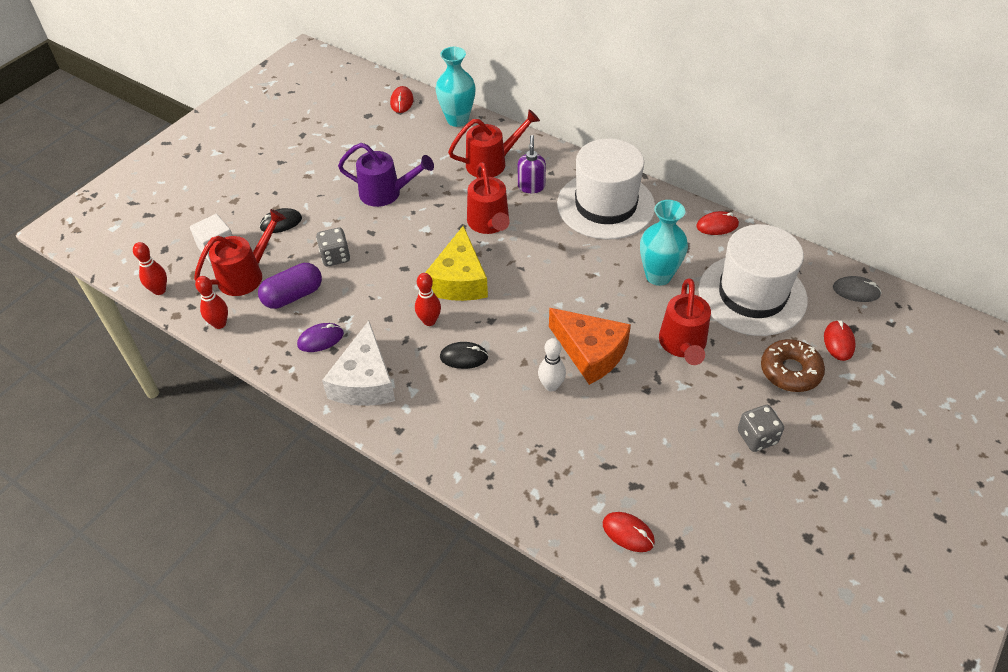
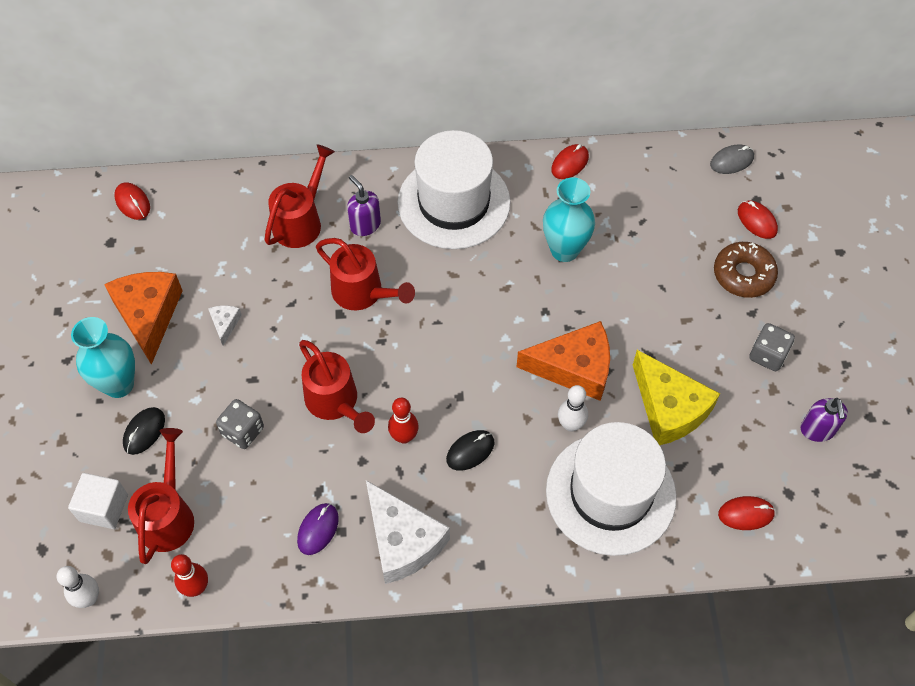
camera: 40 degrees left, 10 degrees up
(159, 290) = (89, 598): red bowling pin -> white bowling pin
(293, 296) = (242, 503): purple capsule -> none
(348, 164) = (148, 315): none -> orange cheese
(386, 193) = (225, 324): purple watering can -> white cheese
(457, 120) = (216, 190): turquoise vase -> turquoise vase (119, 384)
(459, 280) = (390, 374): yellow cheese -> yellow cheese (669, 408)
(683, 345) = (643, 308): red watering can -> red watering can (336, 403)
(749, 516) = (817, 430): none -> purple soap dispenser
(752, 295) = (656, 218): white hat -> white hat (610, 493)

